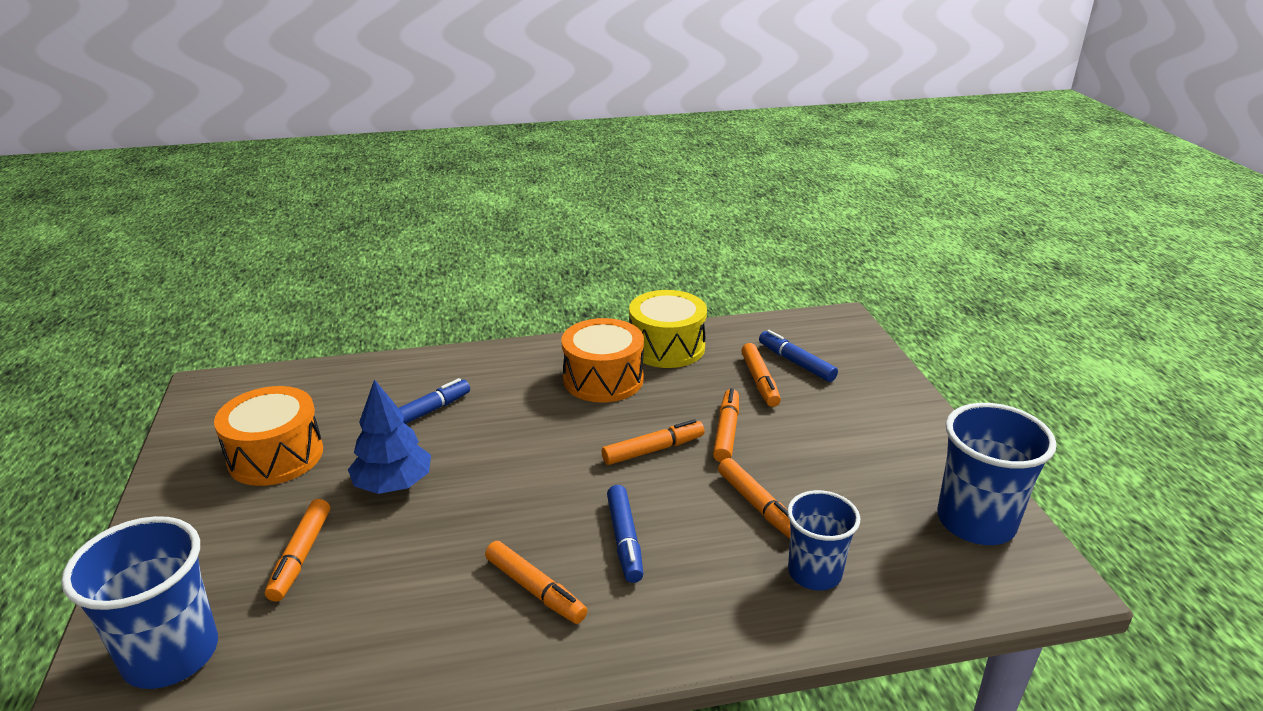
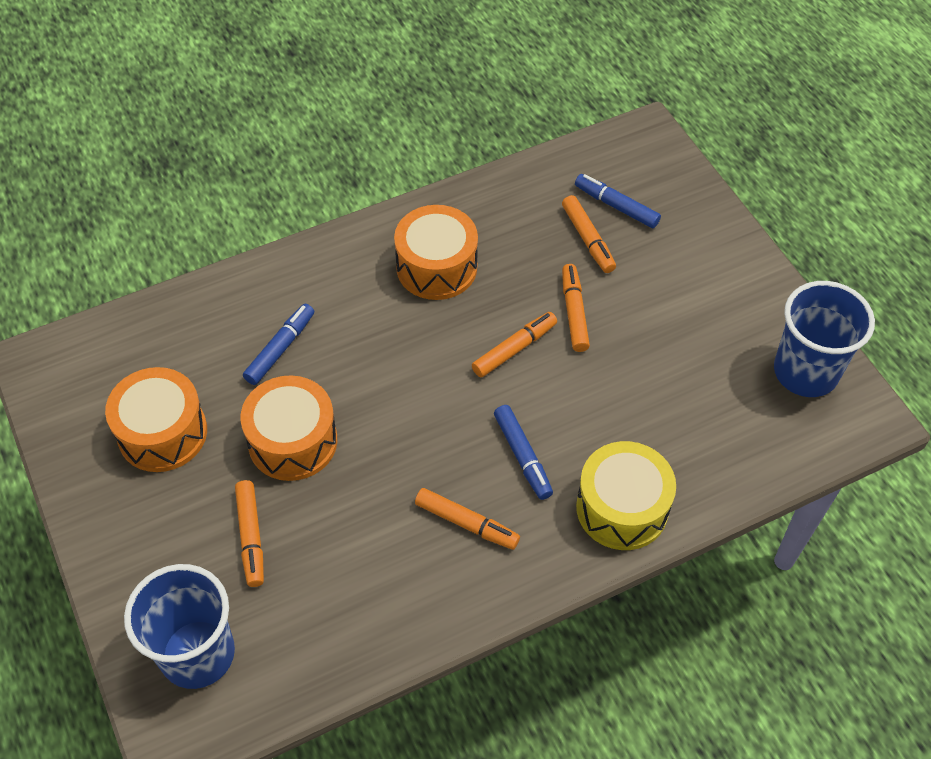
camera: 15 degrees left, 25 degrees up
(393, 484) = (293, 441): blue tree -> orange drum
(667, 347) = (484, 209): yellow drum -> yellow drum (622, 508)
(757, 505) = (623, 394): orange marker -> none
(814, 573) = (686, 454): blue cup -> none

